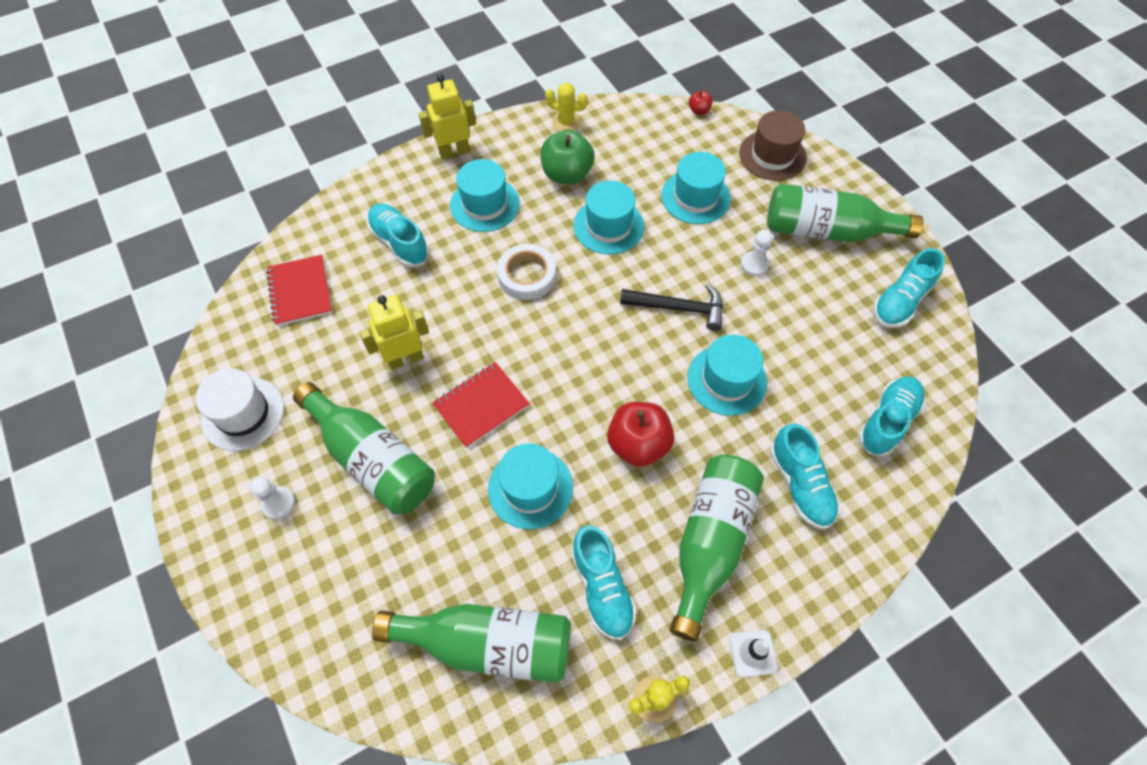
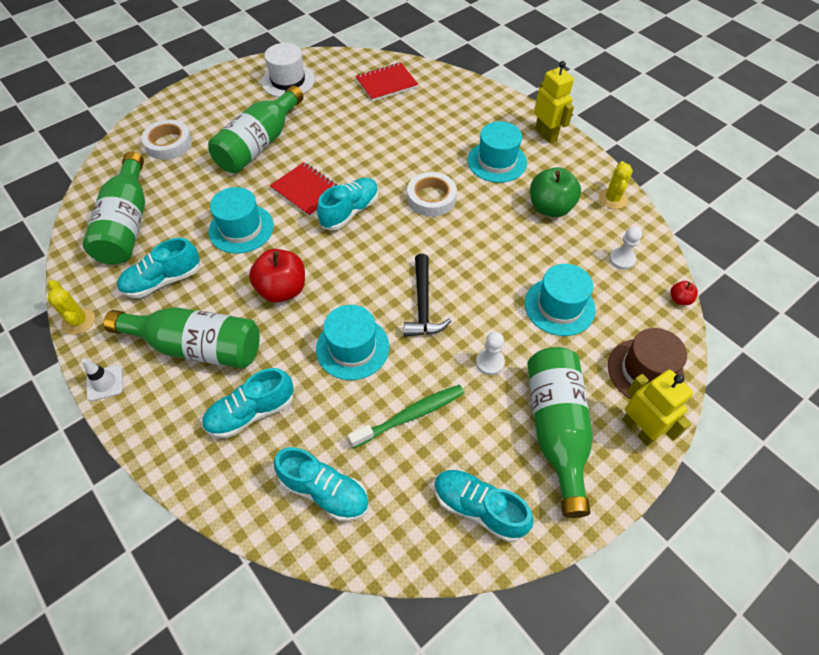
camera: 80 degrees right, 5 degrees down
(278, 503) = (226, 110): white pawn -> white pawn (622, 259)
(329, 590) = (168, 143): none -> white tape
(400, 243) = (443, 122): turquoise shoe -> turquoise shoe (350, 211)
(405, 359) = (341, 144): yellow robot -> yellow robot (639, 429)
(608, 226) = (501, 244): turquoise hat -> none
(809, 339) = (409, 416): none -> green toothbrush

